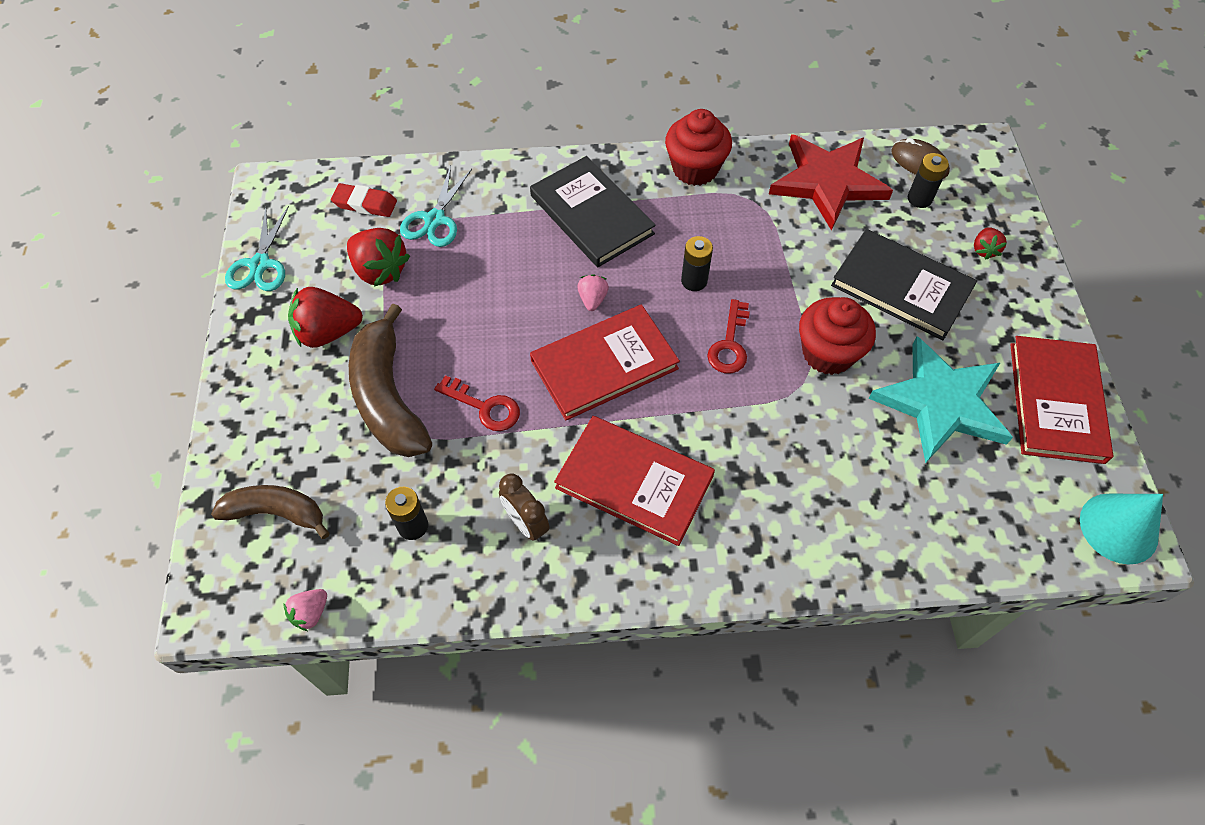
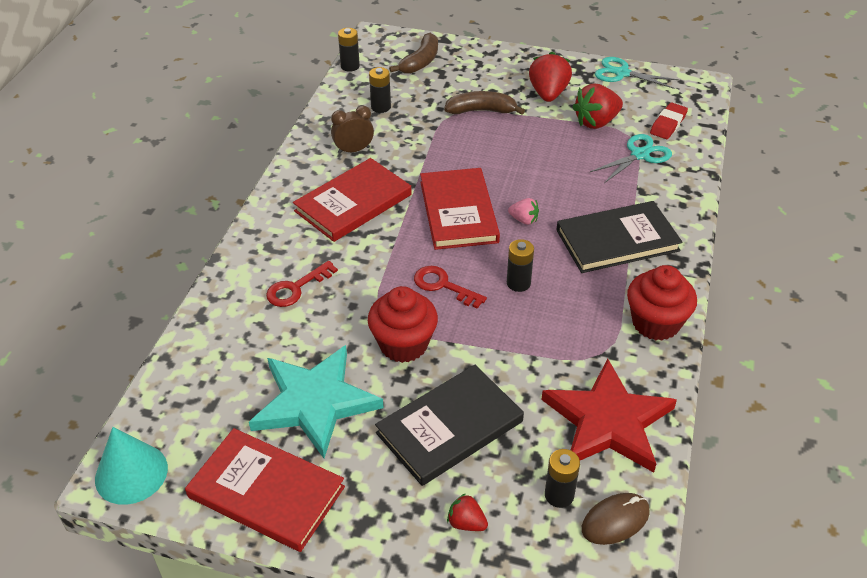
camera: 110 degrees right, 15 degrees down
(310, 613) = (350, 66): pink strawberry -> black battery
(388, 397) = (481, 110): brown banana -> brown banana, size x0.64
(435, 219) = (640, 155): turquoise scissors -> turquoise scissors turned 105 degrees clockwise
(485, 407) = (451, 149): red key -> red key (296, 288)

